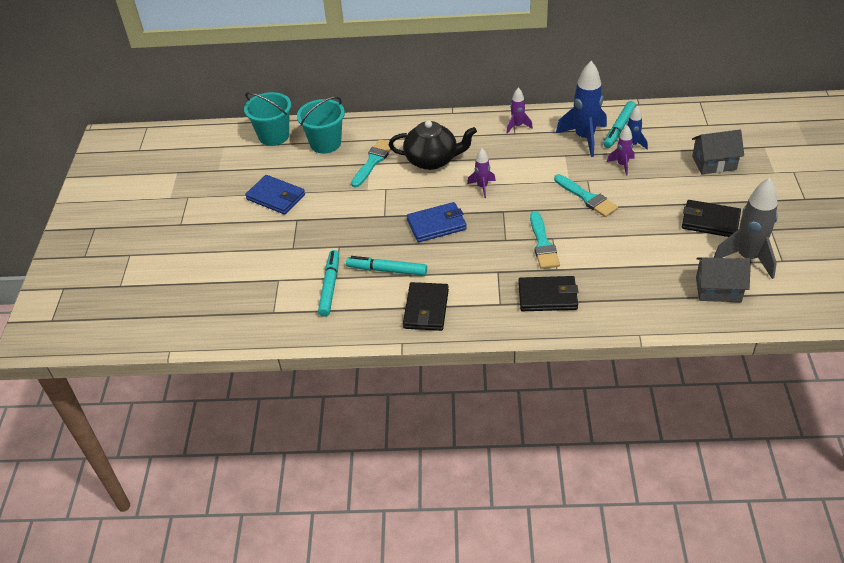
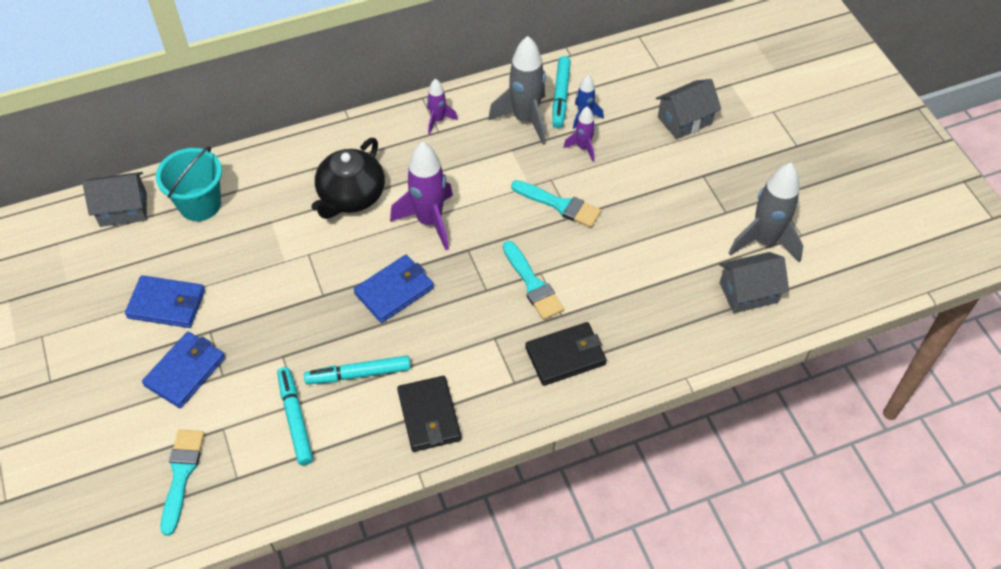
camera: 25 degrees left, 10 degrees up
(269, 239) = (185, 371): none -> blue wallet
(274, 136) = (123, 209): turquoise bucket -> grey house
(373, 161) = (275, 217): turquoise brush -> turquoise brush (181, 474)
(432, 160) = (351, 196): black teapot -> black teapot turned 135 degrees clockwise
(482, 187) = (429, 221): purple rocket -> purple rocket, size x1.90
(584, 138) = (525, 119): blue rocket -> grey rocket
(710, 221) = (708, 202): black wallet -> none

